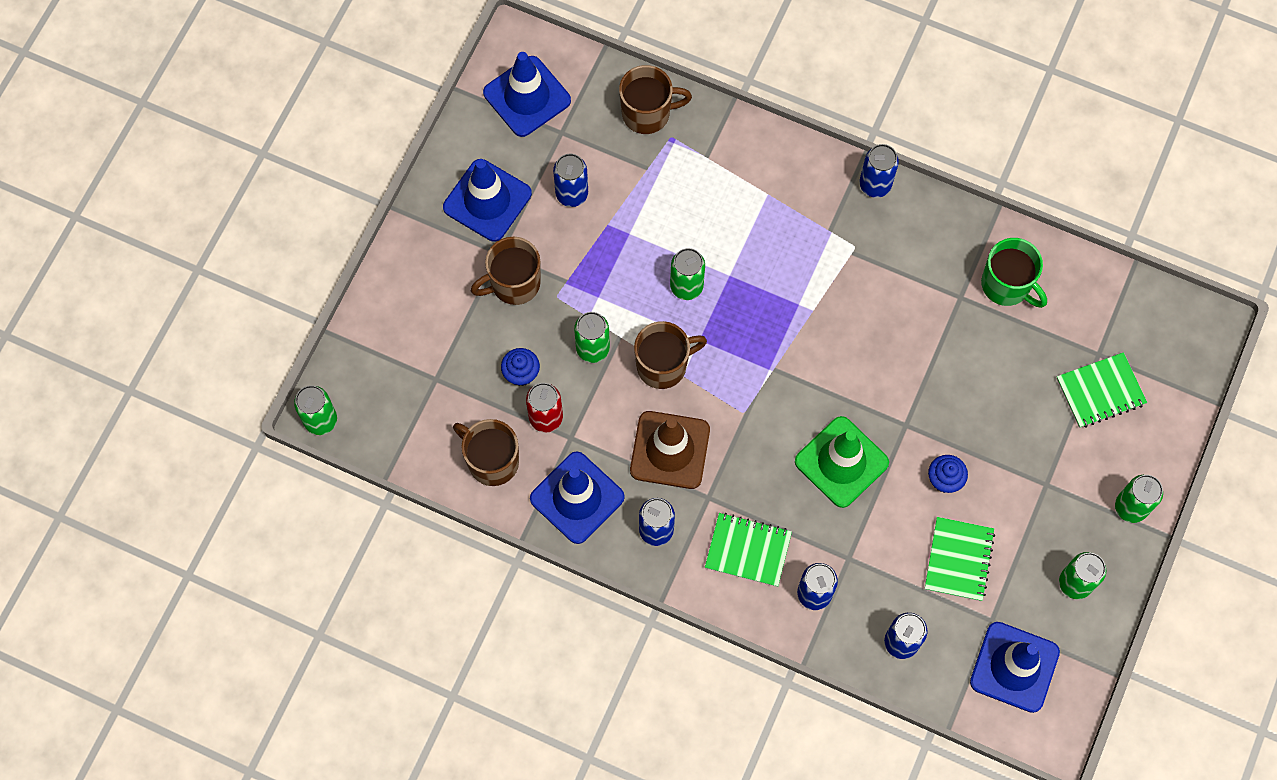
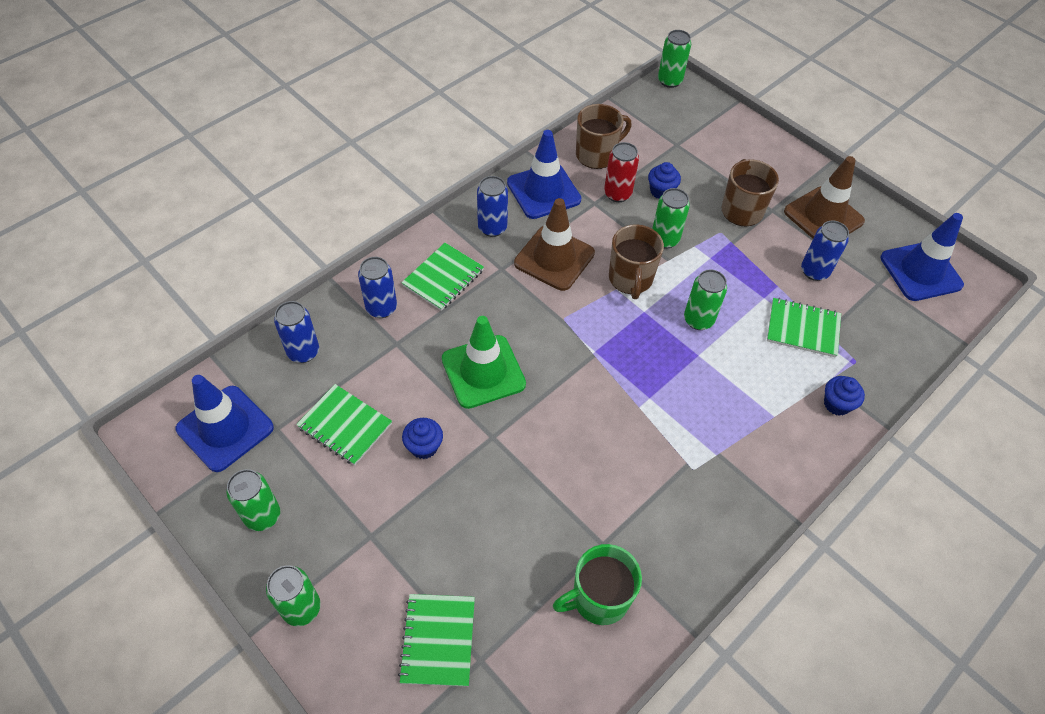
camera: 110 degrees right, 15 degrees down
(487, 200) = (823, 216): blue traffic cone -> brown traffic cone
(647, 113) = (886, 352): brown mug -> none
(653, 190) = (803, 329): none -> green notebook
(729, 145) = (837, 404): none -> blue cupcake
(875, 185) = (758, 516): blue can -> none

